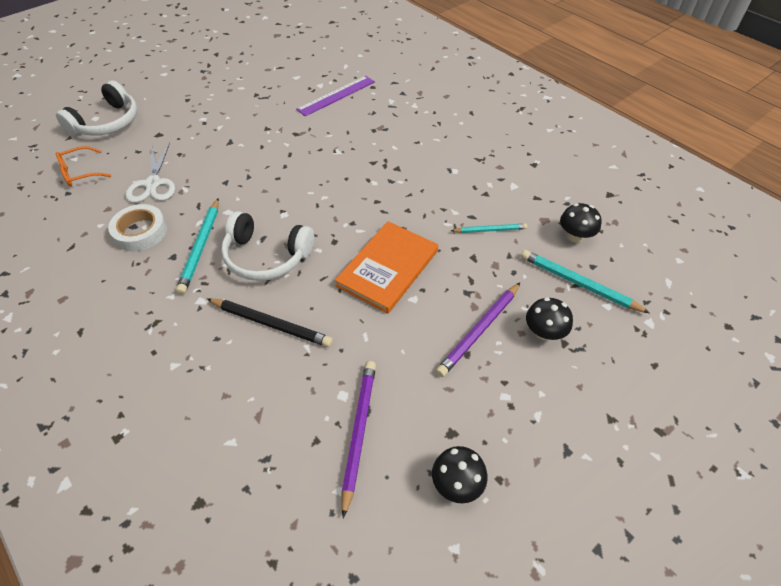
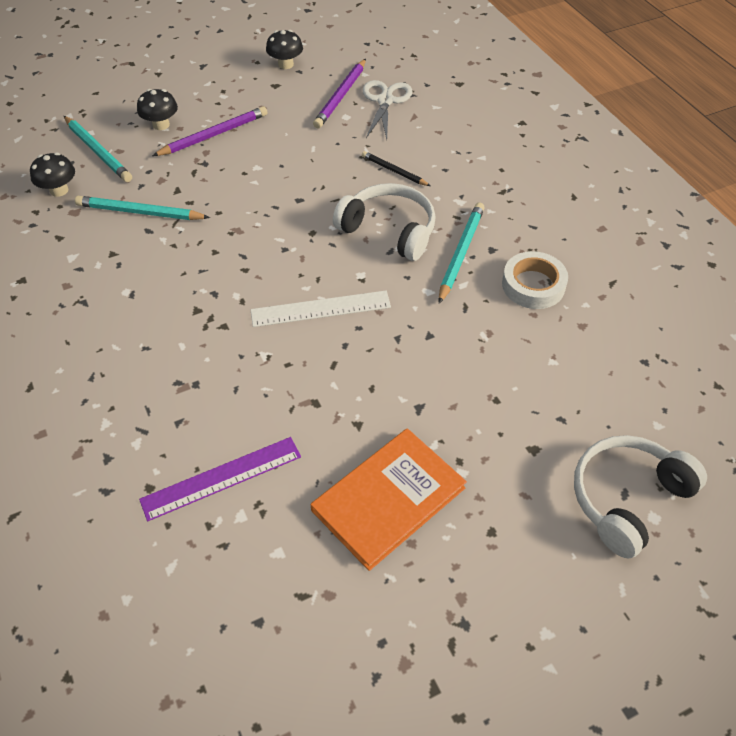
camera: 165 degrees left, 0 degrees up
(80, 172) = (639, 394): orange glasses -> none
(153, 184) = (528, 352): white scissors -> white scissors (385, 101)
(271, 324) = (394, 171): black pencil -> black pencil, size x0.62
(308, 184) = (320, 309): none -> white ruler
(388, 268) = (267, 196): orange book -> orange book (388, 499)
(490, 230) = (140, 212): turquoise pencil -> turquoise pencil, size x1.60

